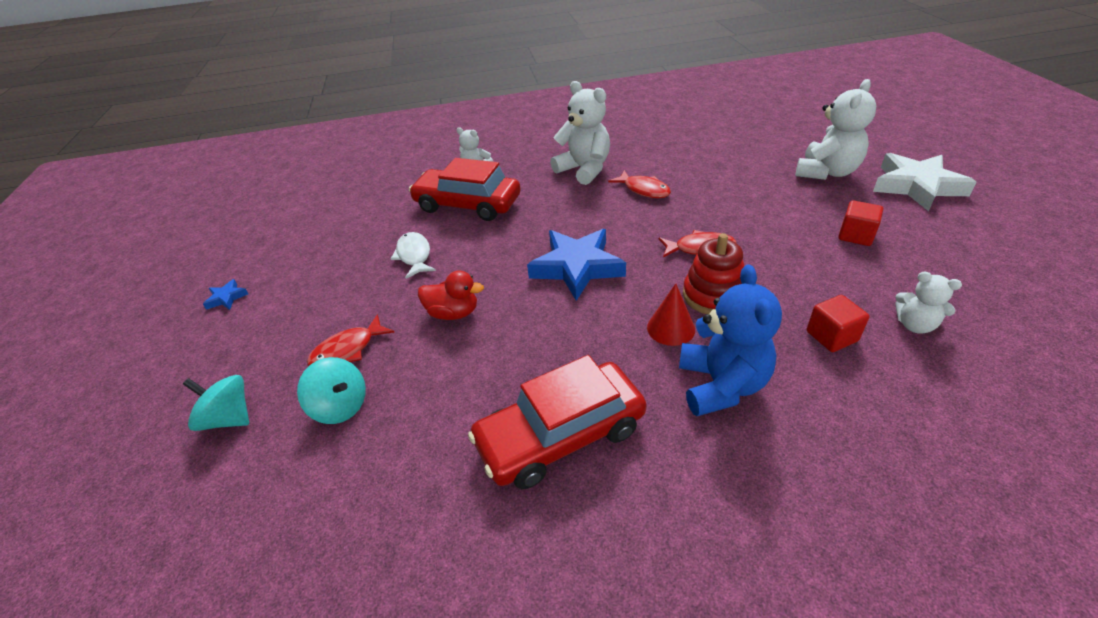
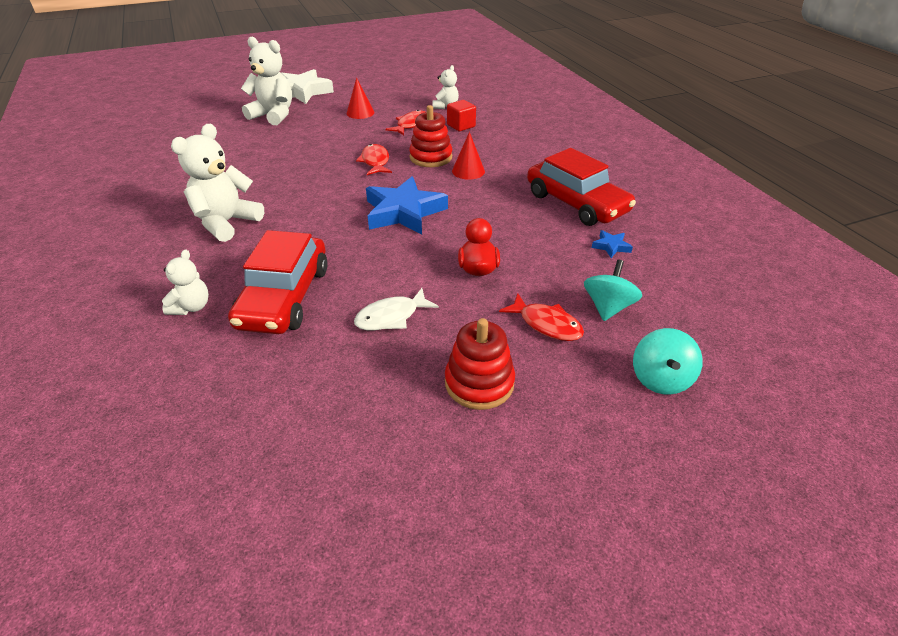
camera: 105 degrees left, 0 degrees up
(227, 298) = (500, 484): blue star -> blue star (611, 246)
(313, 297) = (479, 383): none -> red stacking toy
(644, 190) = (280, 187): red fish -> red fish (411, 125)
(721, 385) = (512, 155): blue teddy bear -> none
(855, 235) = (360, 113): red cube -> red cone

